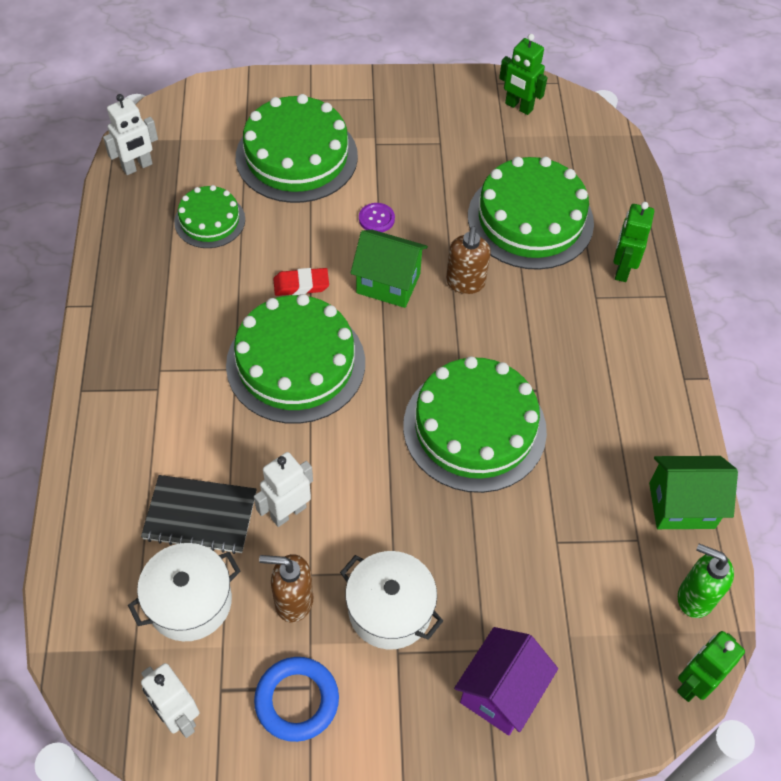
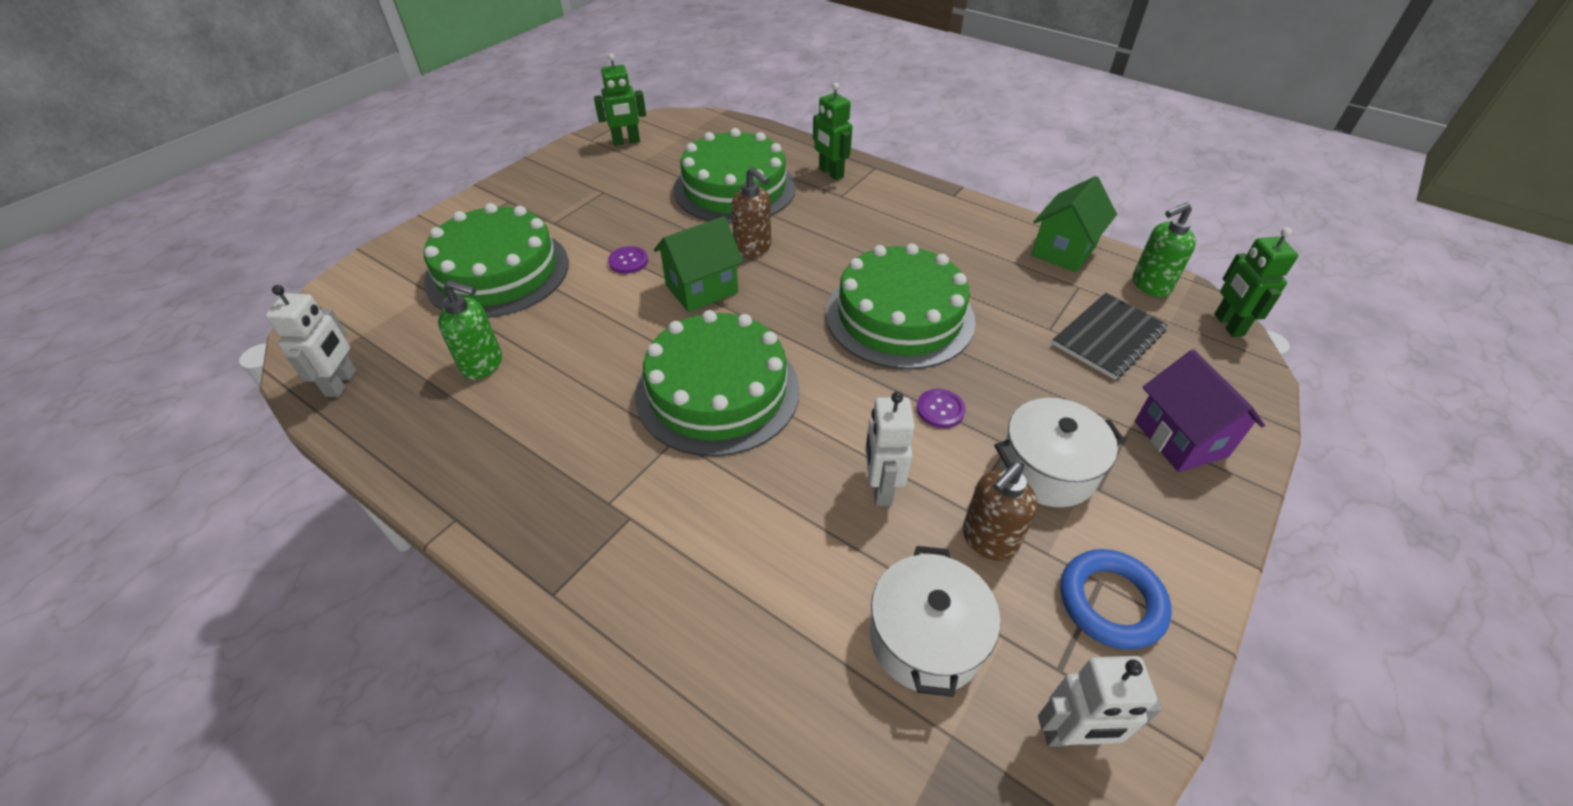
camera: 50 degrees left, 10 degrees down
(200, 516) = (824, 566): black notebook -> black notebook (1108, 338)
(210, 220) = (483, 364): green cake -> green soap dispenser
(301, 285) = (636, 341): red eraser -> none
(393, 509) = (940, 409): none -> purple button

